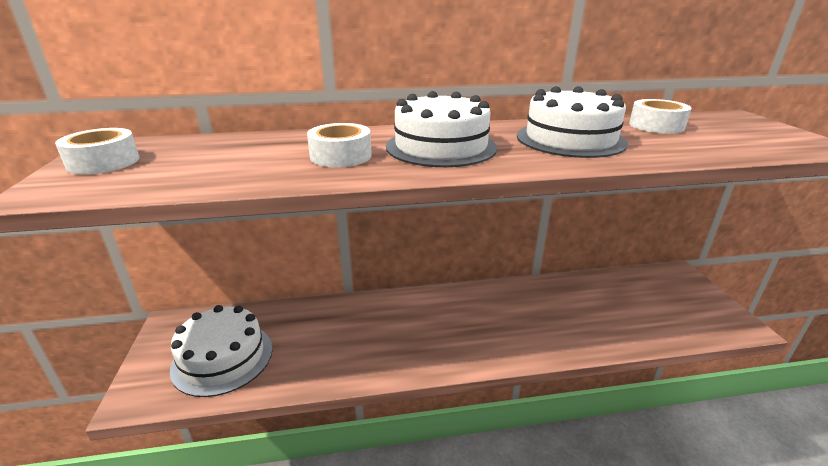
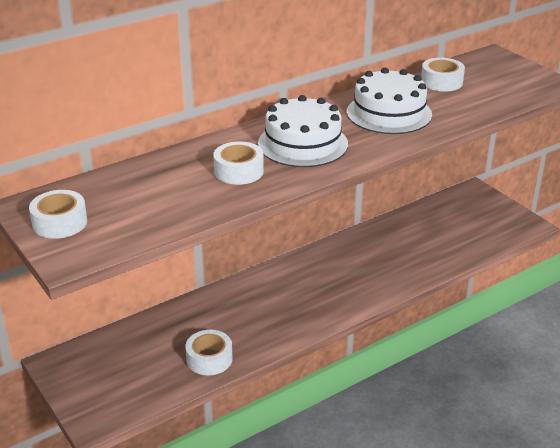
camera: 25 degrees left, 5 degrees up
(223, 358) = (139, 371): white cake -> none
(295, 368) = (209, 359): none -> white tape

